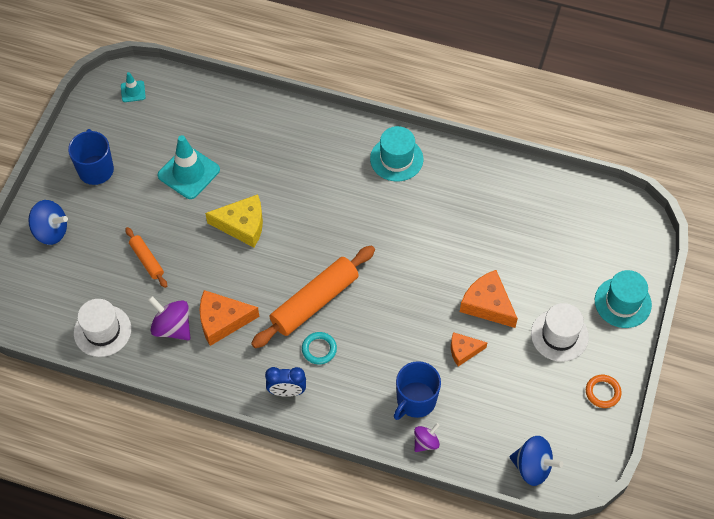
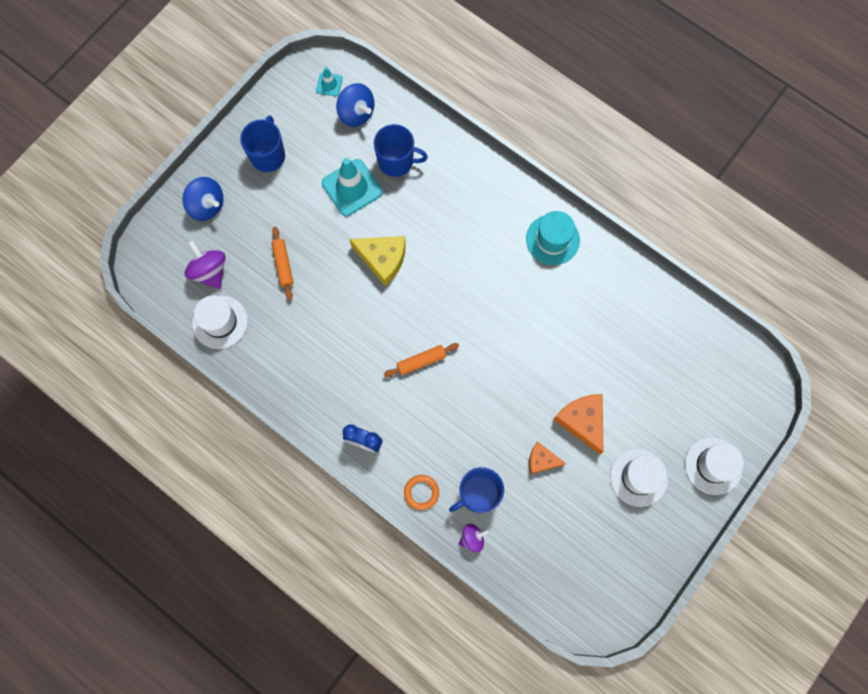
camera: 20 degrees right, 15 degrees up
(172, 327) = (283, 341): purple spinning top -> purple spinning top (210, 271)
(222, 320) = (330, 350): orange cheese -> none
(223, 137) = (397, 161): none -> blue mug
(314, 302) = (421, 361): orange rolling pin -> orange rolling pin, size x0.51
(319, 349) = (408, 410): turquoise ring -> none
(532, 467) = (561, 599): blue spinning top -> blue spinning top (356, 113)
(602, 392) = (657, 550): orange ring -> orange ring (421, 492)
(622, 302) = (713, 465): turquoise hat -> white hat

